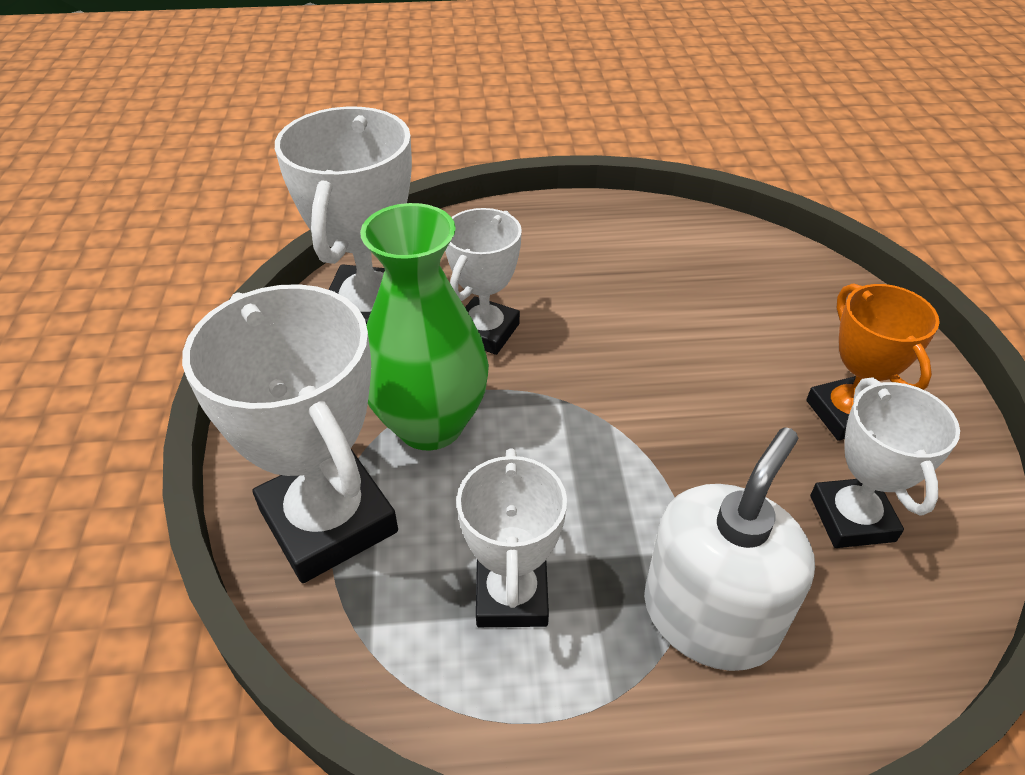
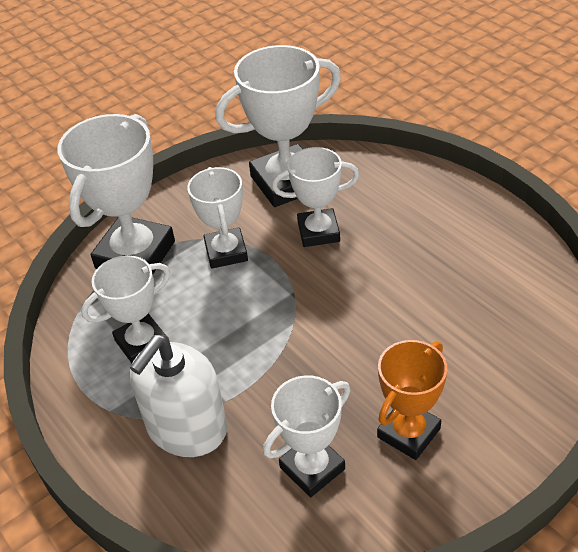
camera: 60 degrees right, 0 degrees up
(430, 424) = (226, 252): green vase -> white trophy
(709, 616) = (186, 428): white soap dispenser -> white soap dispenser turned 120 degrees clockwise

